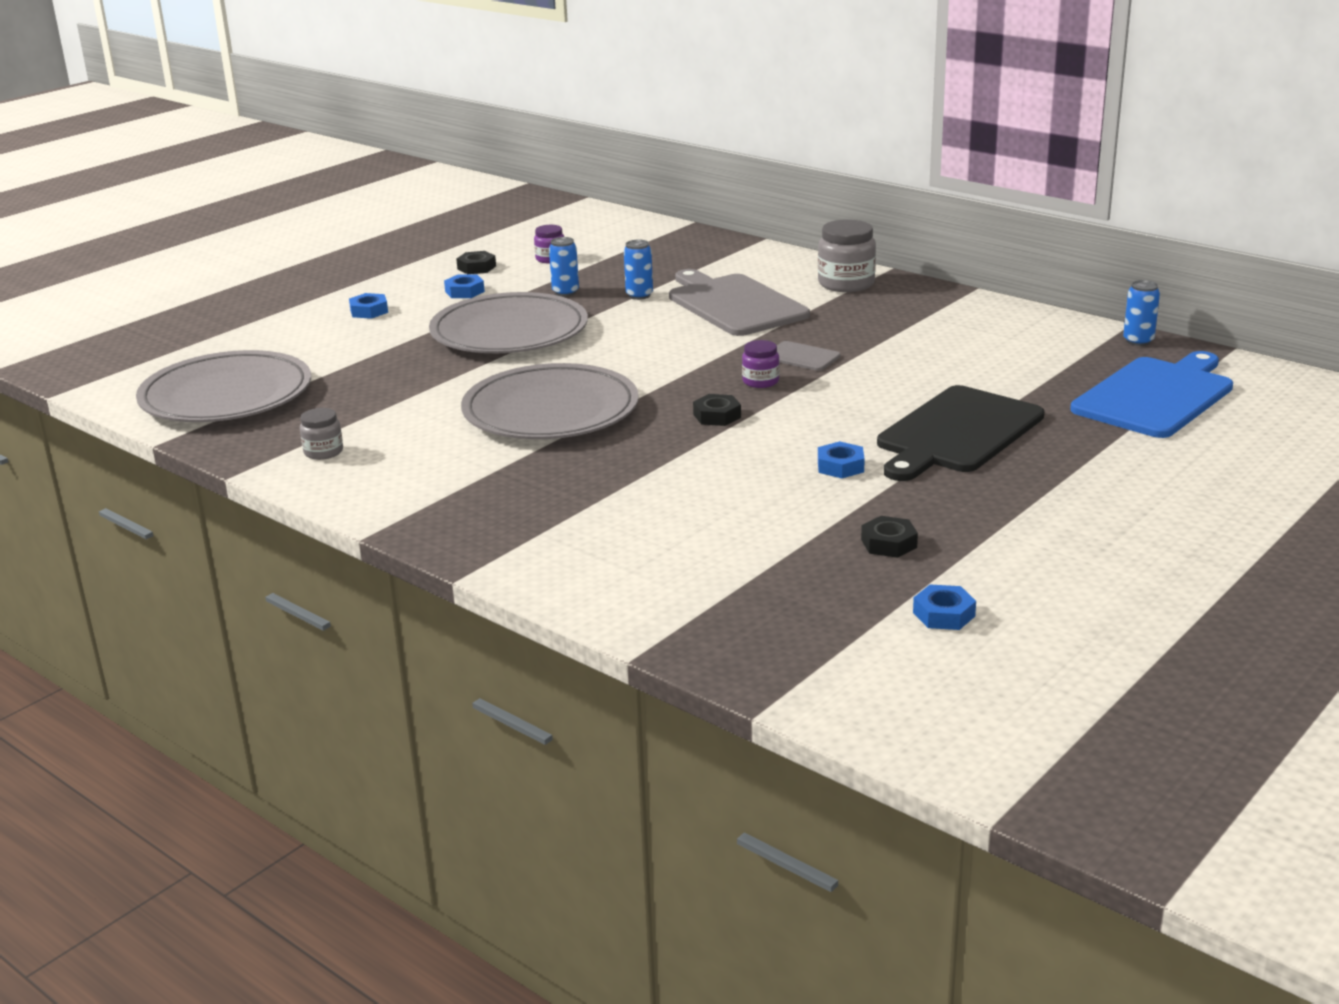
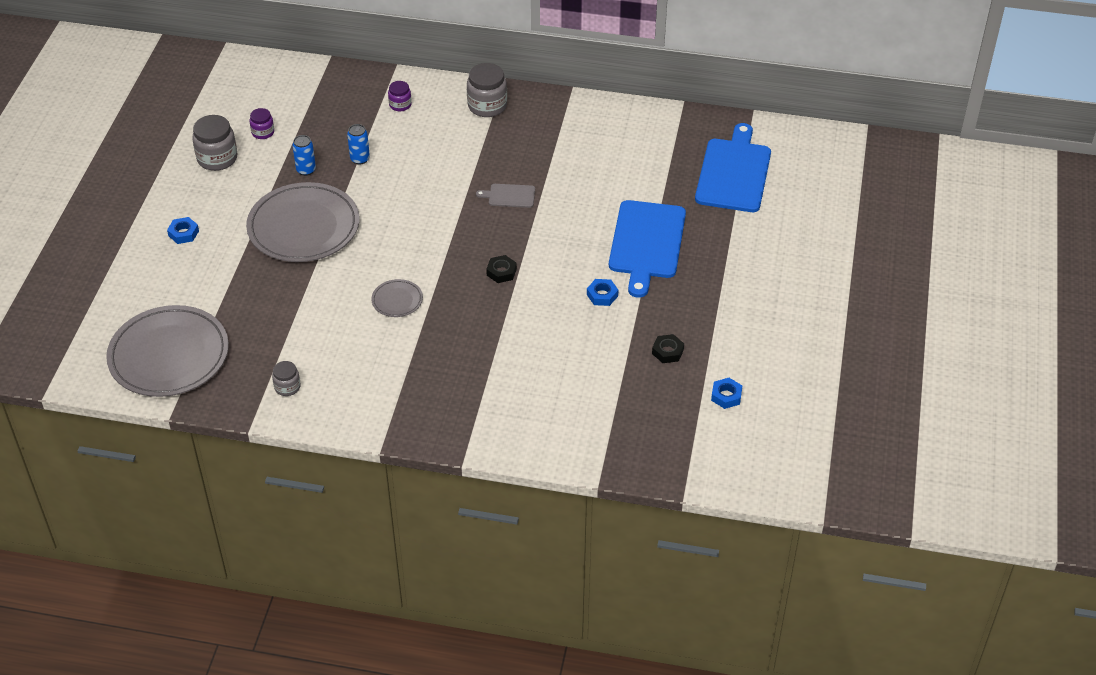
camera: 30 degrees left, 20 degrees up
(464, 291) = (233, 190): blue nut -> none
(476, 267) = (217, 158): black nut -> grey jar
(550, 411) = (397, 300): grey plate -> grey plate, size x0.44
(734, 304) = (430, 151): grey cutting board -> none
(760, 381) = (504, 229): purple jar -> purple jar (400, 105)
(956, 433) = (646, 243): black cutting board -> blue cutting board
(1138, 341) = (697, 119): blue can -> none

